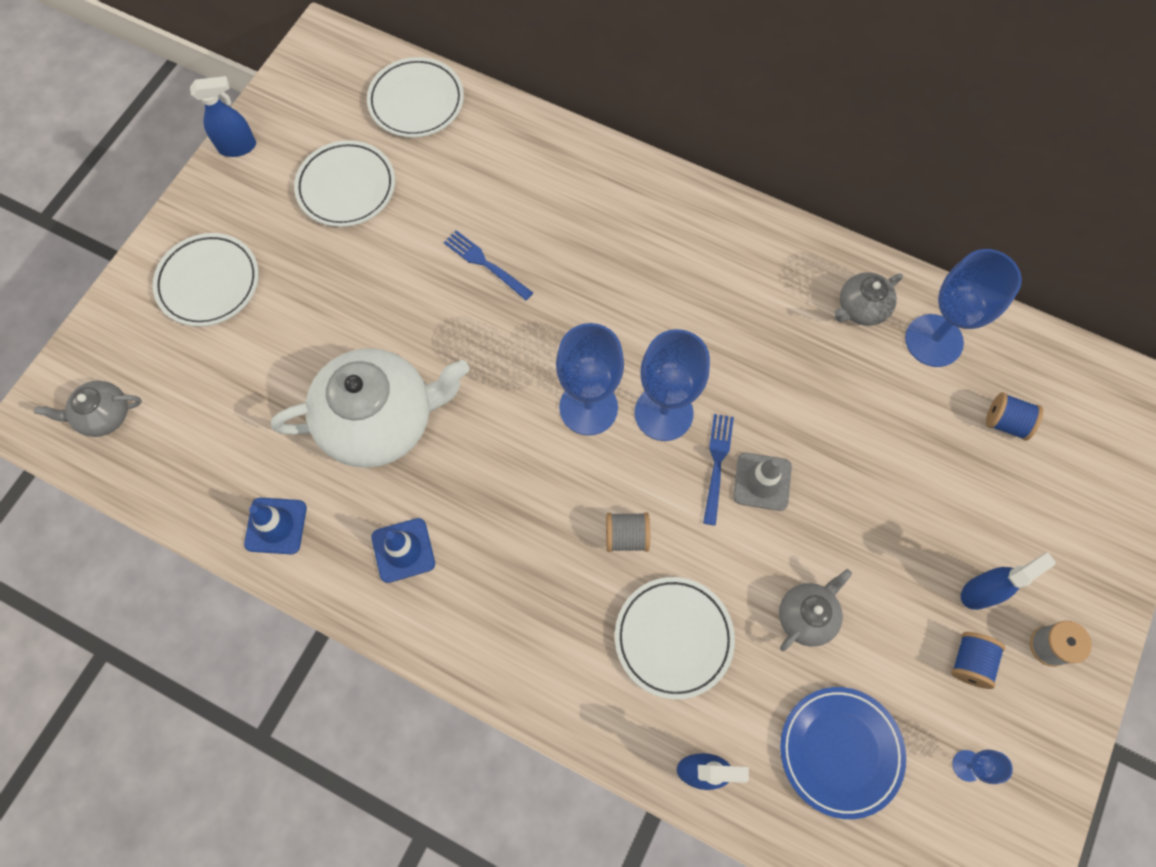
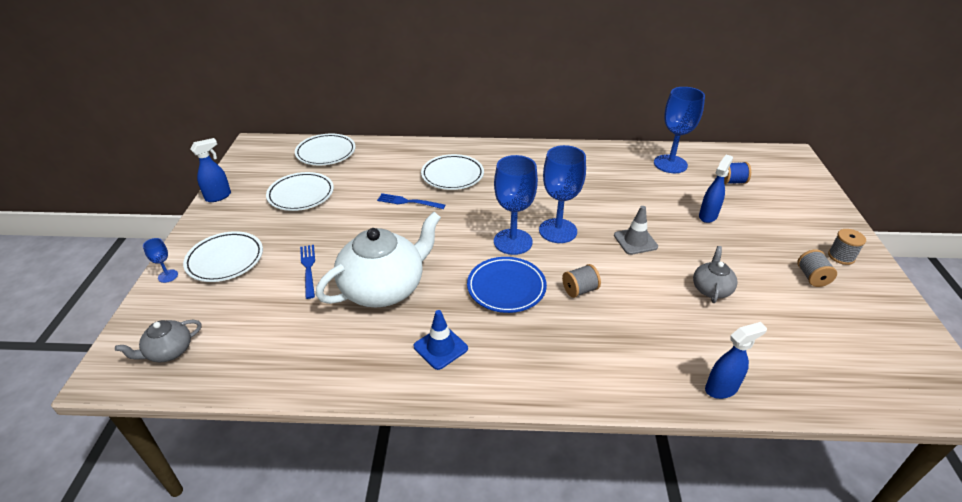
camera: 25 degrees left, 30 degrees down
(276, 526) = (338, 367): blue traffic cone -> none
(673, 638) = (647, 327): white plate -> white plate (452, 175)
(717, 463) = (604, 242): blue fork -> blue fork (308, 268)
(840, 751) = (789, 344): blue plate -> blue plate (506, 288)
(861, 308) = (625, 163): grey teapot -> none
(967, 765) = (859, 323): blue goblet -> blue goblet (168, 276)
(969, 662) = (812, 277): blue spool -> grey spool
(980, 592) = (786, 247): blue spray bottle -> blue spray bottle (708, 216)

